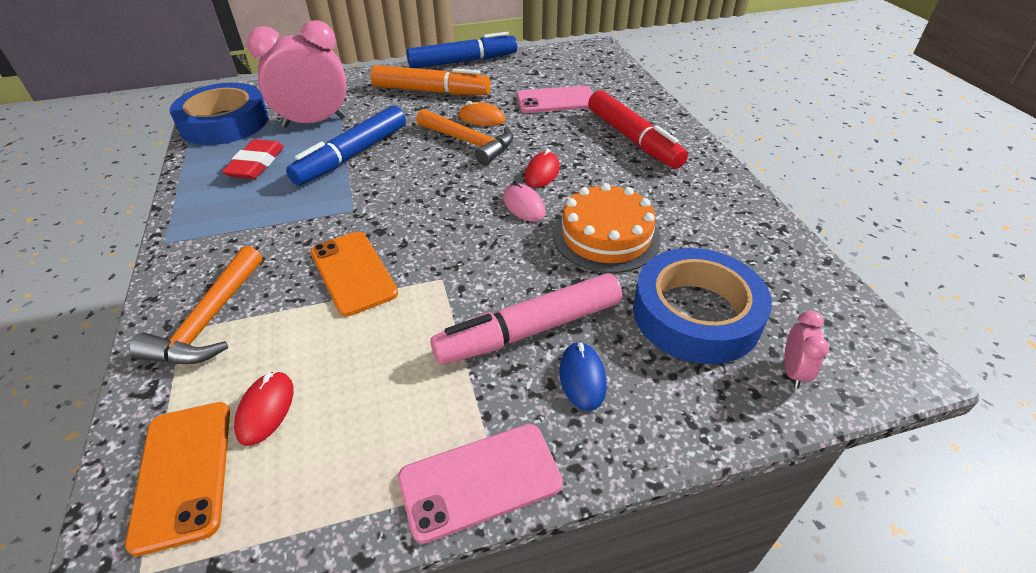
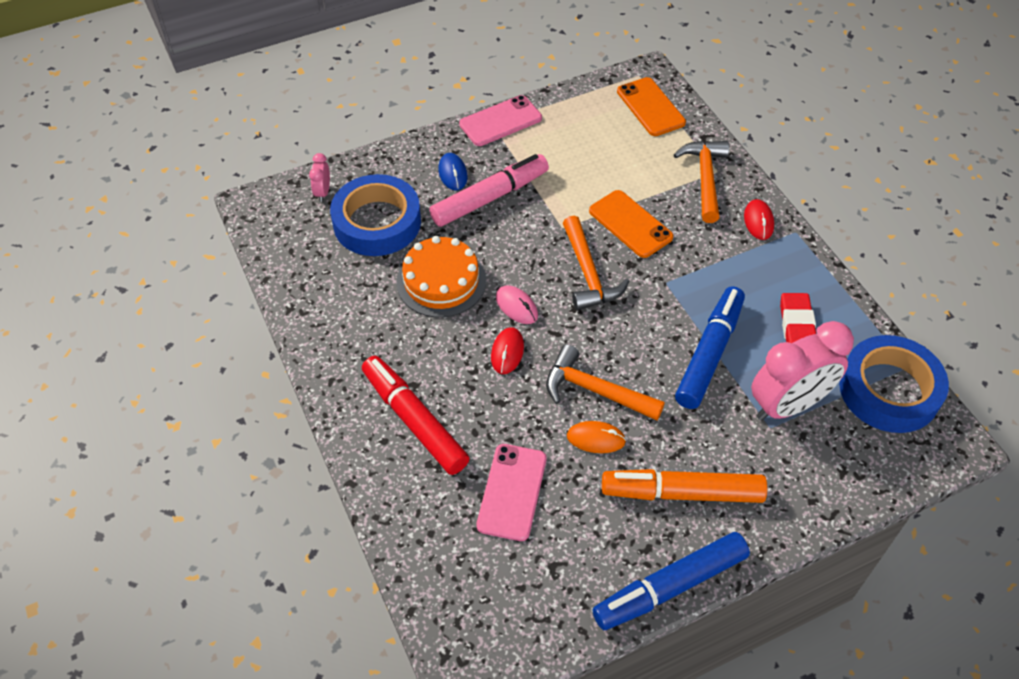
camera: 170 degrees right, 10 degrees up
(266, 409) = (630, 137): red mouse -> red mouse (758, 221)
(433, 226) = (588, 273): none -> orange hammer
(556, 100) = (512, 492): pink phone -> pink phone turned 60 degrees counterclockwise

